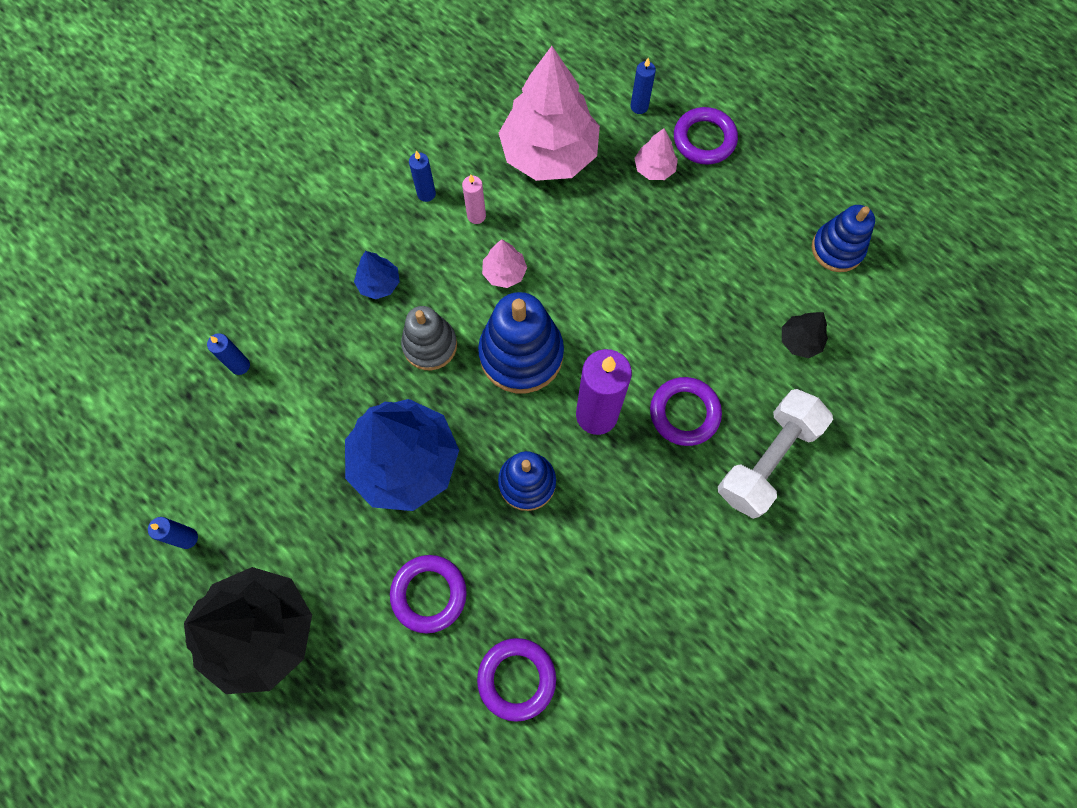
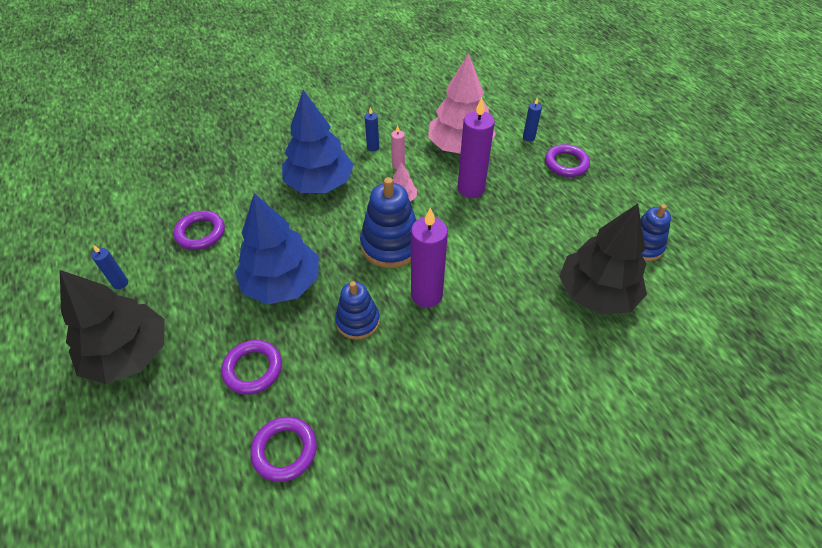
camera: 20 degrees right, 20 degrees down
(240, 365) = (212, 201): blue candle -> none
(379, 283) = (320, 183): blue tree -> blue tree, size x2.31
(430, 345) = (334, 223): grey stacking toy -> none
(591, 225) = (471, 189): none -> purple candle
(654, 168) = (526, 170): pink tree -> none
(684, 413) = (491, 313): purple ring -> purple ring (200, 233)
(767, 460) = (544, 362): white dumbbell -> none
(800, 341) = (596, 293): black tree -> black tree, size x2.31

